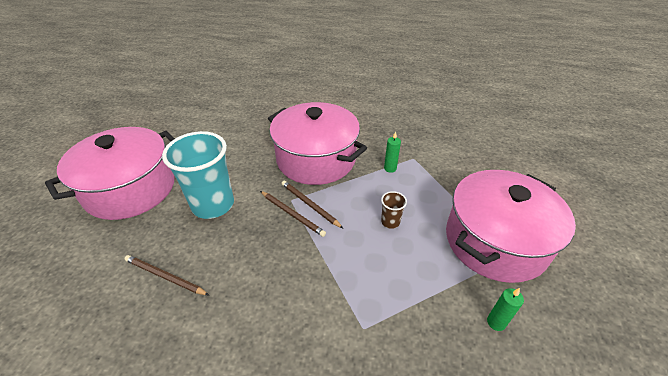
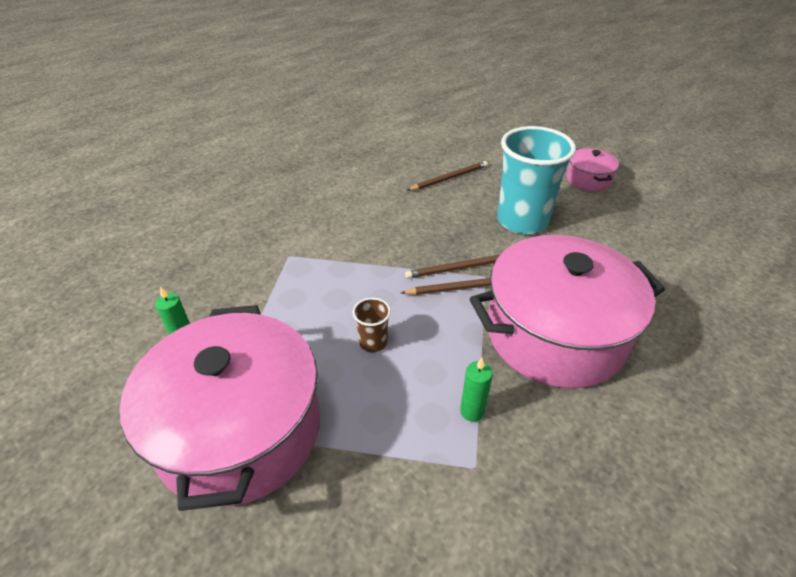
camera: 125 degrees right, 0 degrees up
(130, 189) = (588, 180): pink pot -> pink pot, size x0.45

